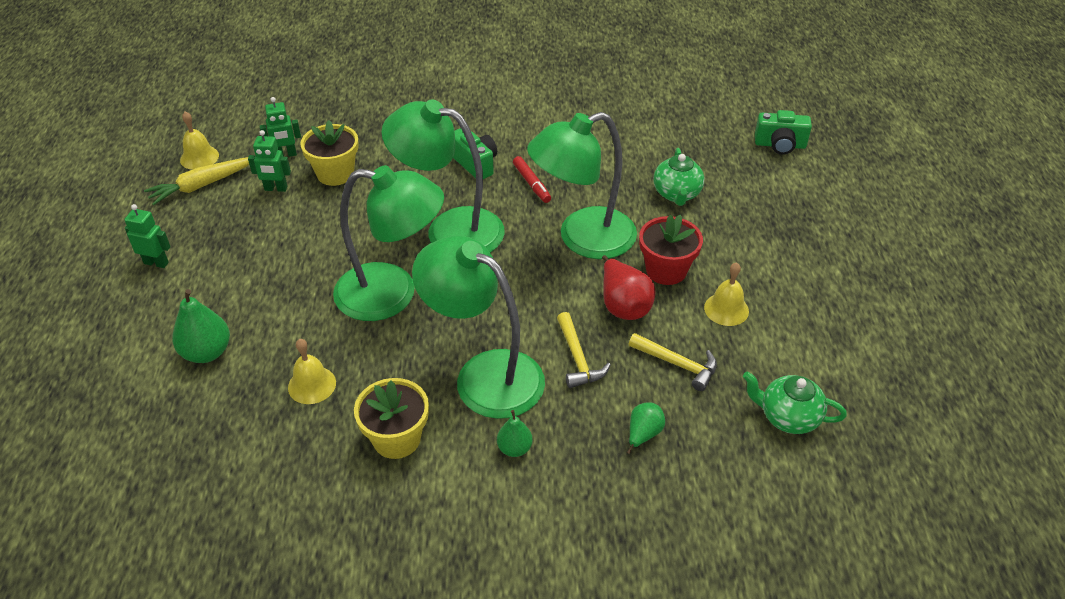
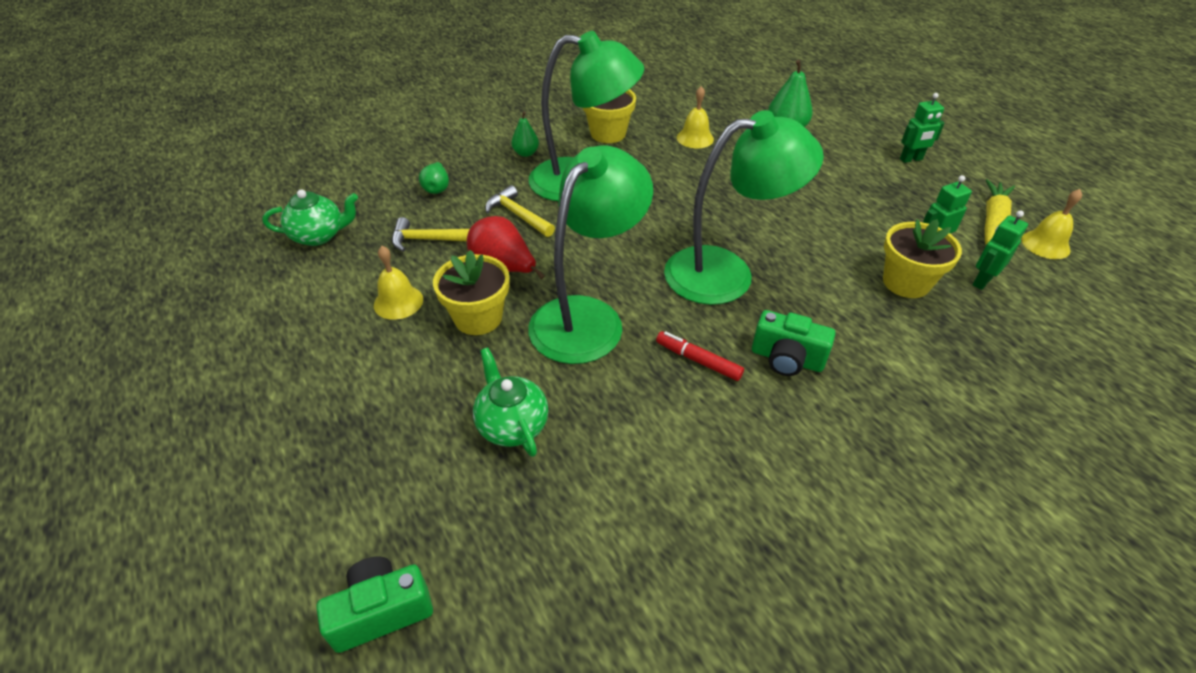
camera: 150 degrees right, 0 degrees up
(392, 294) = (710, 204): green lamp -> none
(666, 270) = (478, 318): red flower pot -> yellow flower pot

